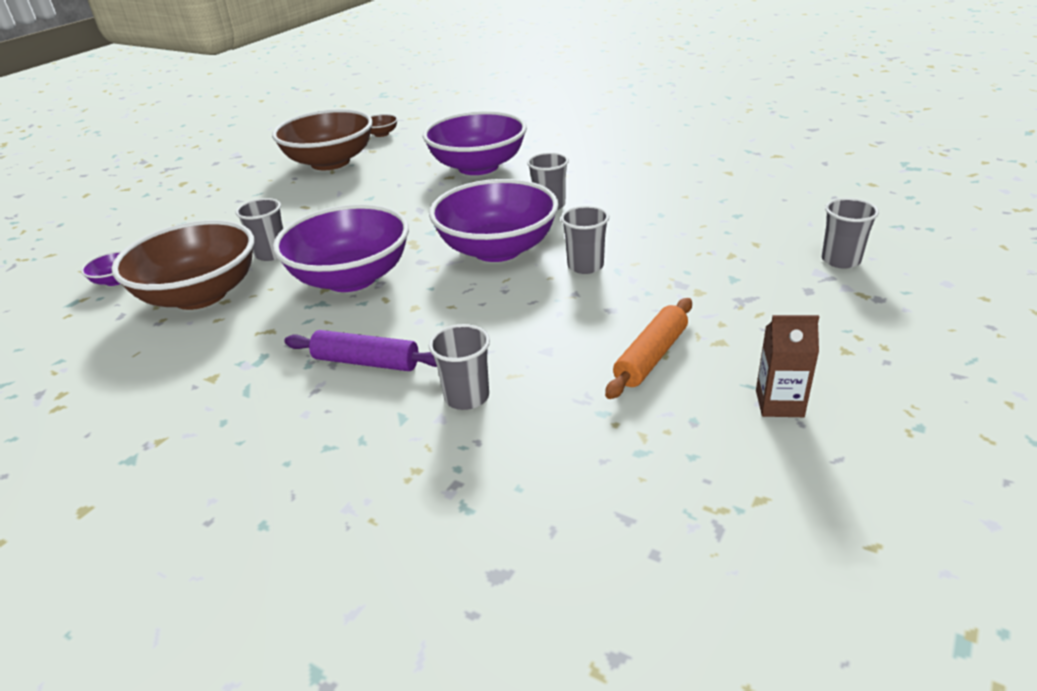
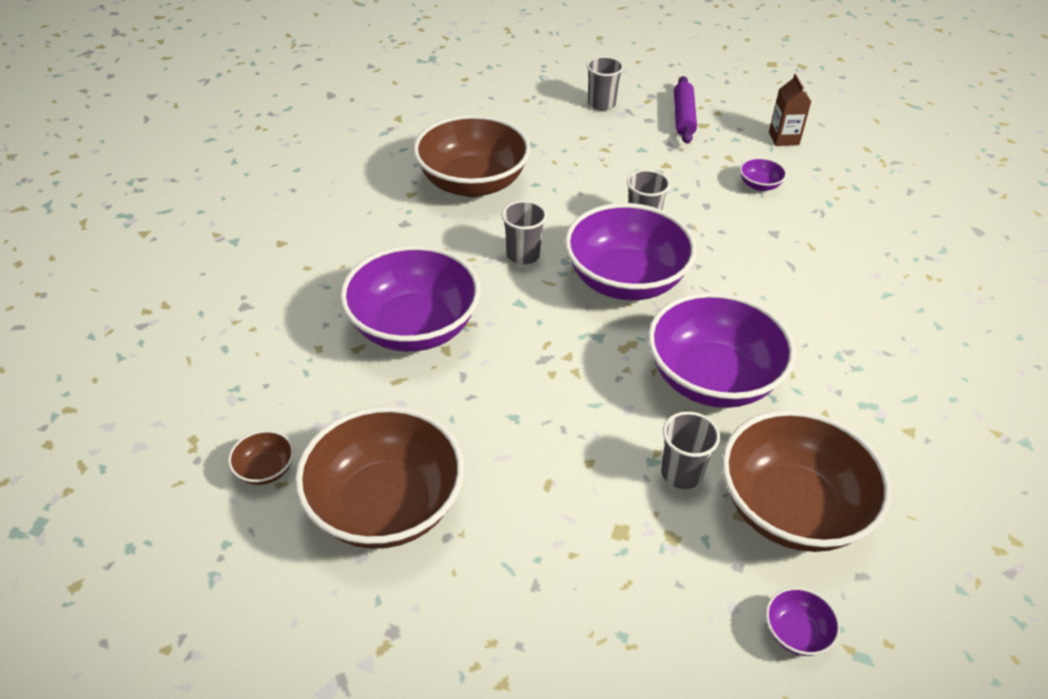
camera: 105 degrees left, 10 degrees up
(366, 362) = (836, 330): purple rolling pin -> purple rolling pin (683, 117)
(466, 397) = (847, 265): grey cup -> none
(651, 357) = (759, 185): orange rolling pin -> purple bowl
(663, 186) = (473, 183): none -> brown bowl

